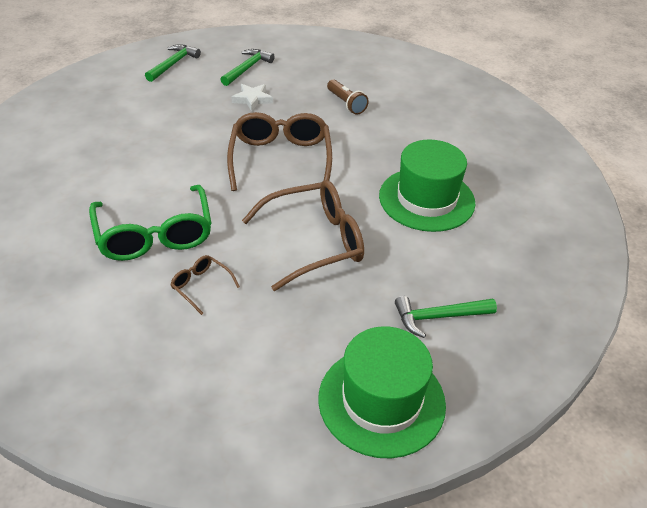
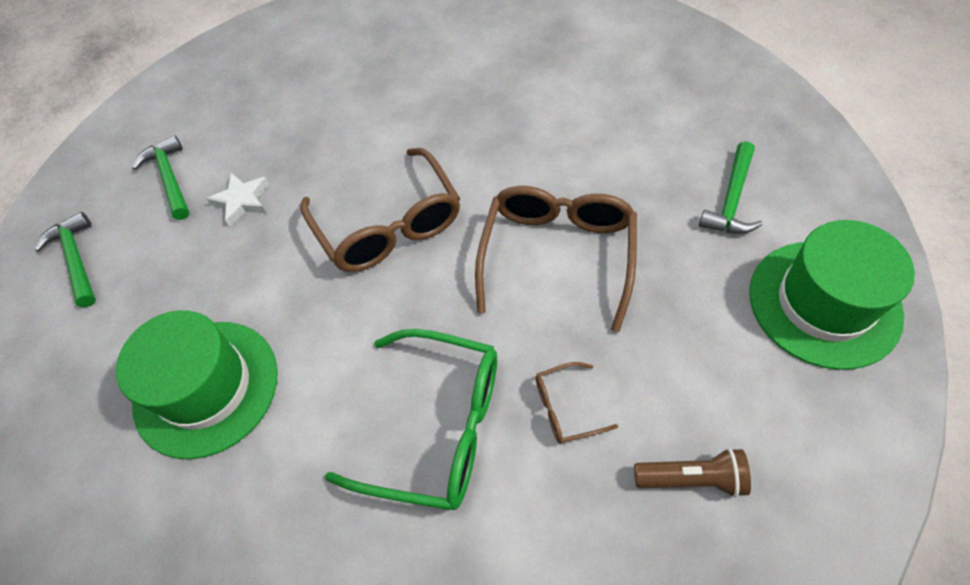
camera: 50 degrees left, 15 degrees up
(280, 160) = (388, 224): brown glasses -> brown glasses turned 150 degrees counterclockwise
(346, 103) = (333, 113): brown flashlight -> brown flashlight (692, 478)
(426, 199) = (552, 123): green hat -> green hat (206, 387)

